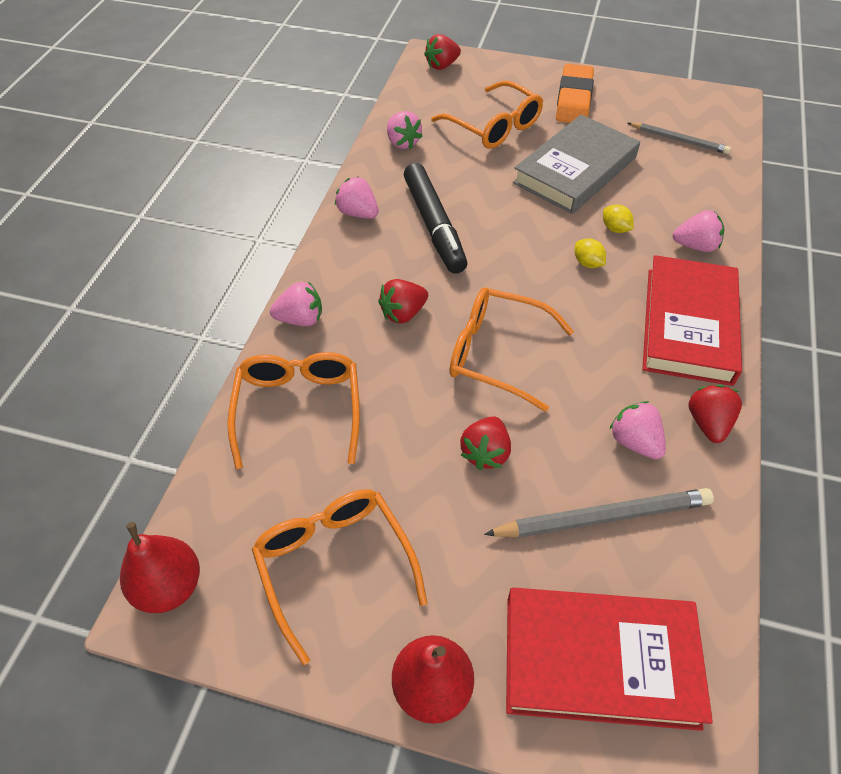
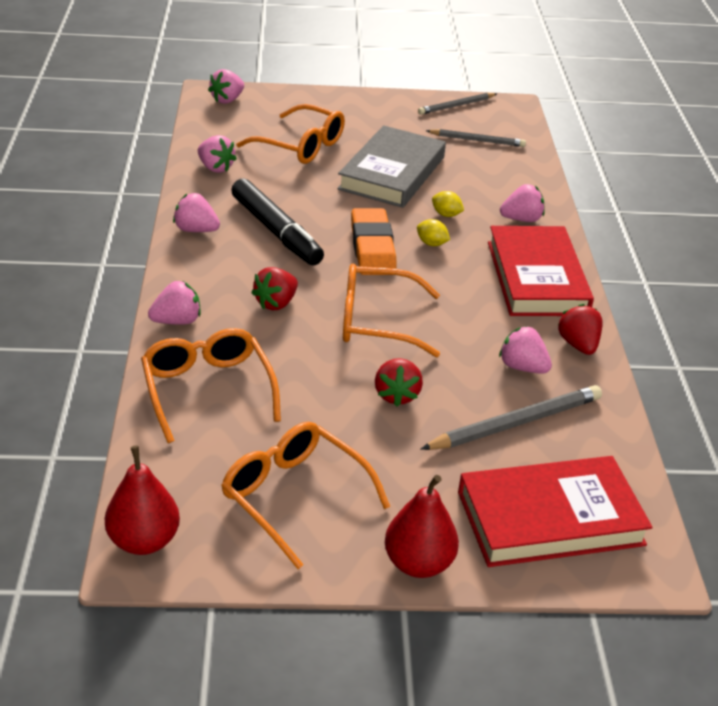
camera: 20 degrees left, 15 degrees down
(442, 66) = (227, 100): red strawberry -> pink strawberry
(573, 99) = (368, 117): orange eraser -> orange eraser (372, 248)
(670, 95) = (456, 106): none -> grey pencil

